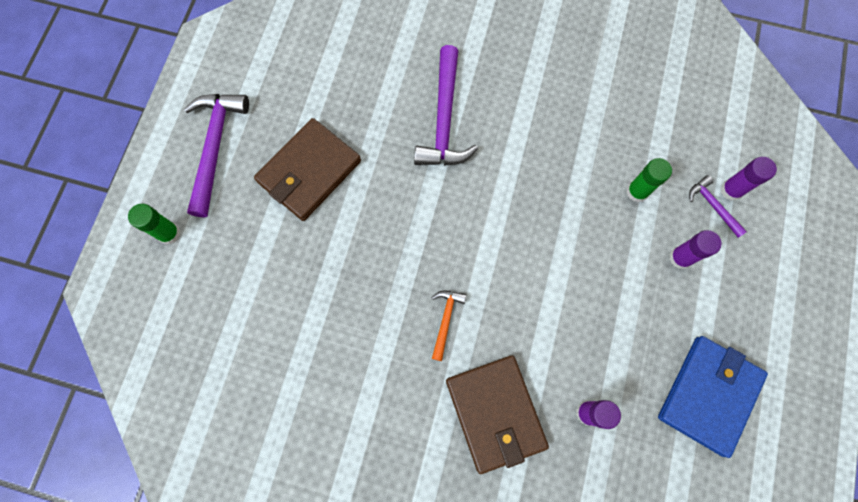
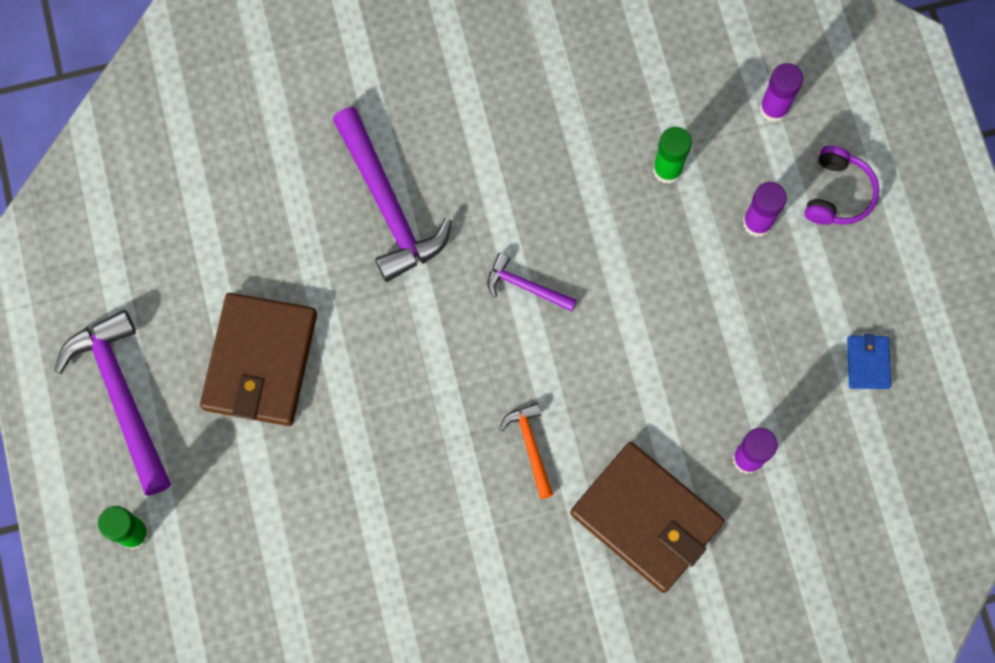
camera: 30 degrees left, 0 degrees up
(709, 395) = (868, 363): blue wallet -> blue wallet, size x0.44
(713, 206) = (762, 139): purple hammer -> purple hammer (525, 286)
(747, 268) = (837, 193): none -> purple headphones

